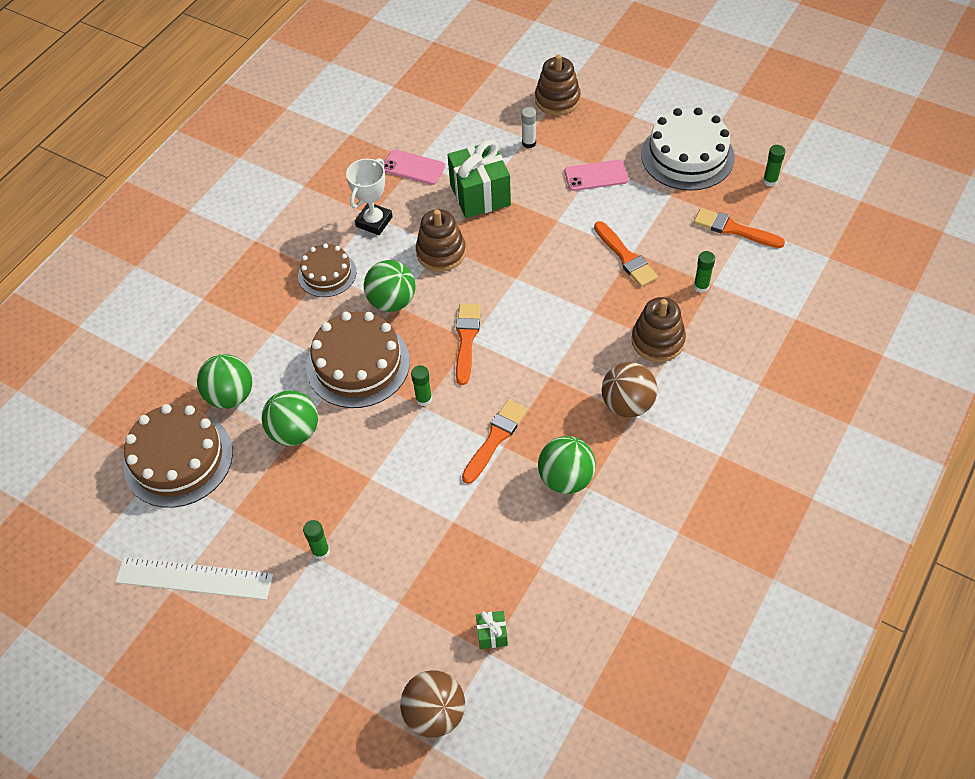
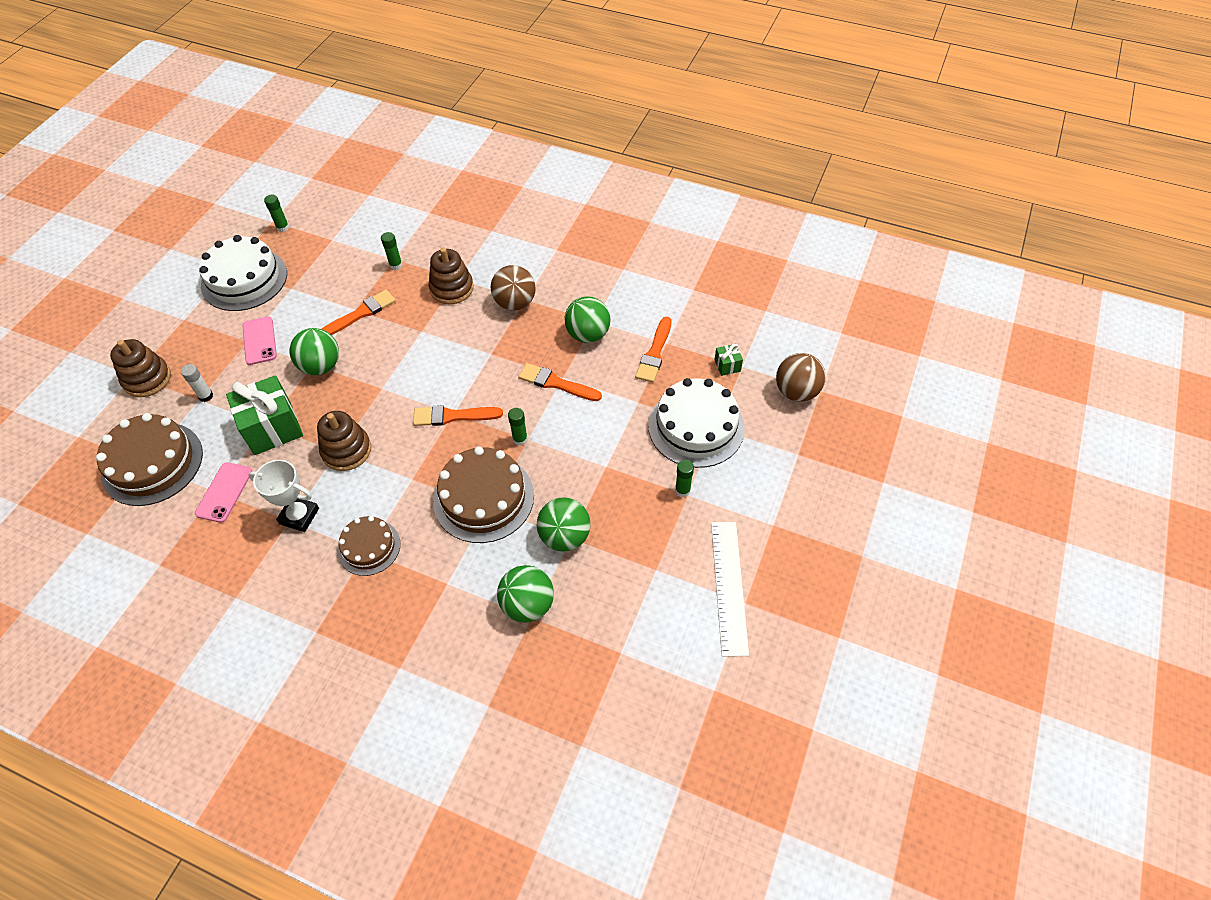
camera: 100 degrees left, 0 degrees up
(178, 459) = (607, 636): brown cake -> brown cake (152, 463)
(392, 301) = (407, 482): green ball -> green ball (321, 366)
(404, 580) = (696, 427): none -> white cake
(734, 229) = (335, 247): orange brush -> orange brush (654, 353)

